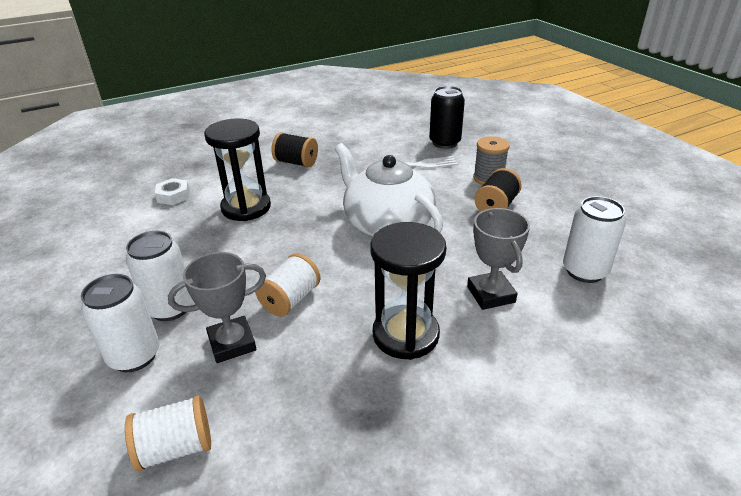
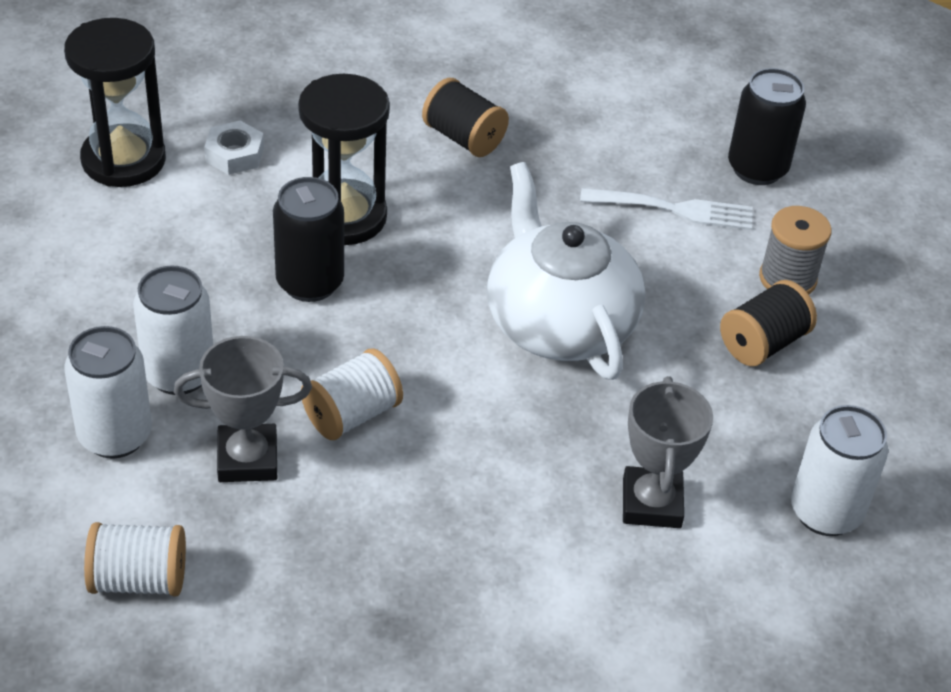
camera: 15 degrees right, 10 degrees up
(238, 241) = (310, 282): none -> black can
(405, 334) = (491, 525): black hourglass -> black hourglass (123, 160)

